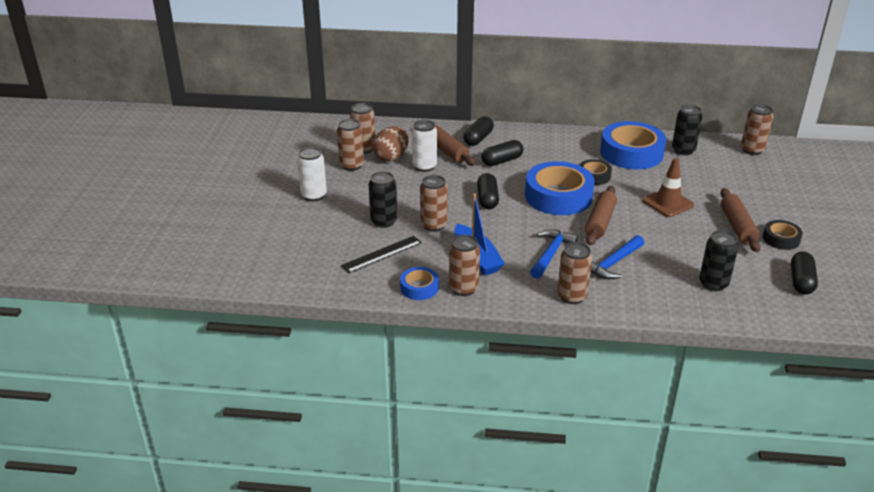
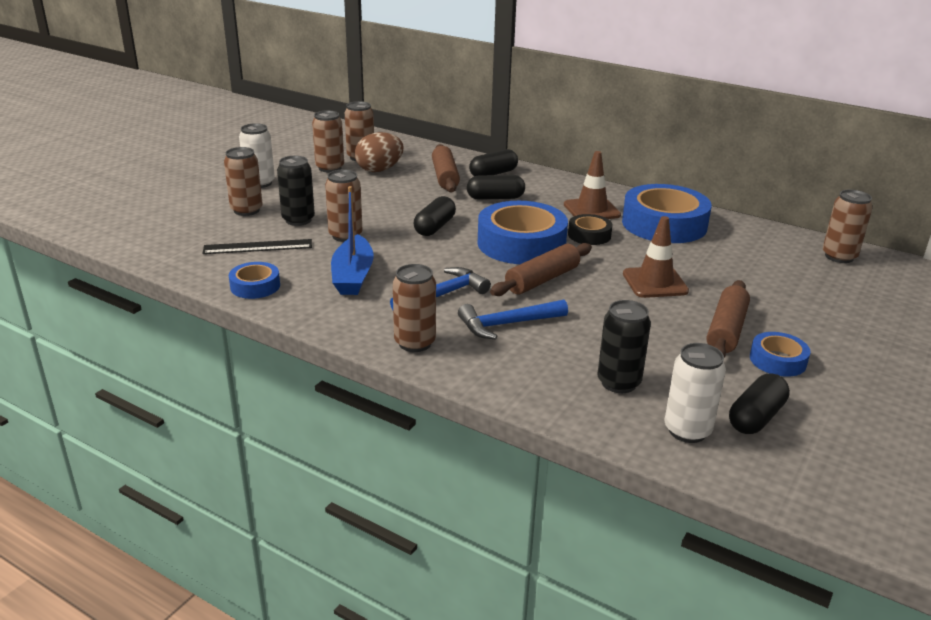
camera: 25 degrees right, 5 degrees down
(424, 166) = (403, 184): white can -> white can (687, 431)
(463, 288) = (301, 300): brown can -> brown can (246, 210)
(575, 153) = (591, 210): none -> brown traffic cone
(683, 150) = (737, 236): black can -> none
(781, 239) = (777, 360): black tape -> blue tape

